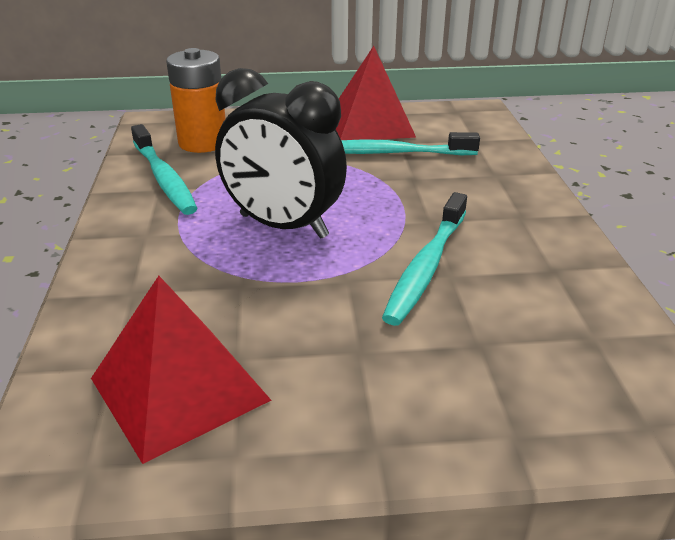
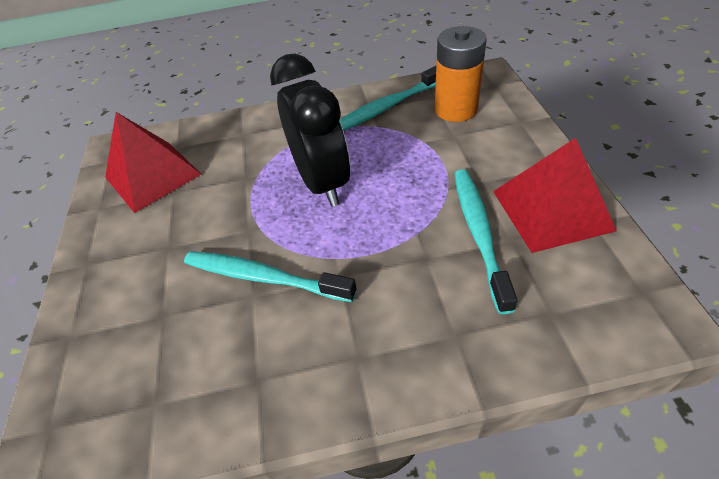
camera: 90 degrees right, 15 degrees up
(283, 226) = (322, 182): black clock -> black clock turned 135 degrees clockwise

